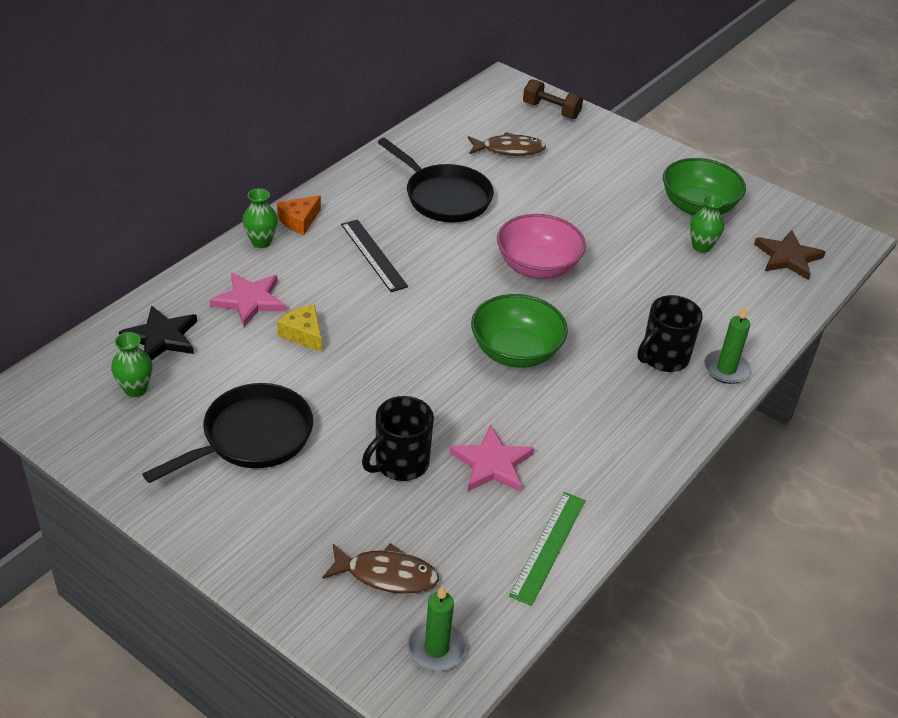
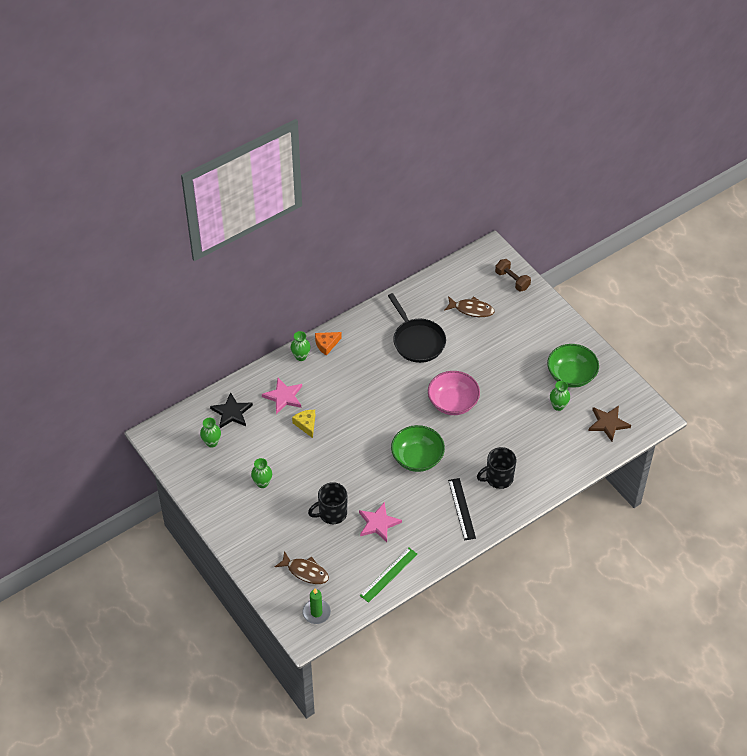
camera: 20 degrees right, 10 degrees up
(252, 437) = (262, 483): black pan -> green vase
(373, 255) = (361, 377): black ruler -> black ruler (461, 509)
(726, 369) = (530, 492): green candle -> none

